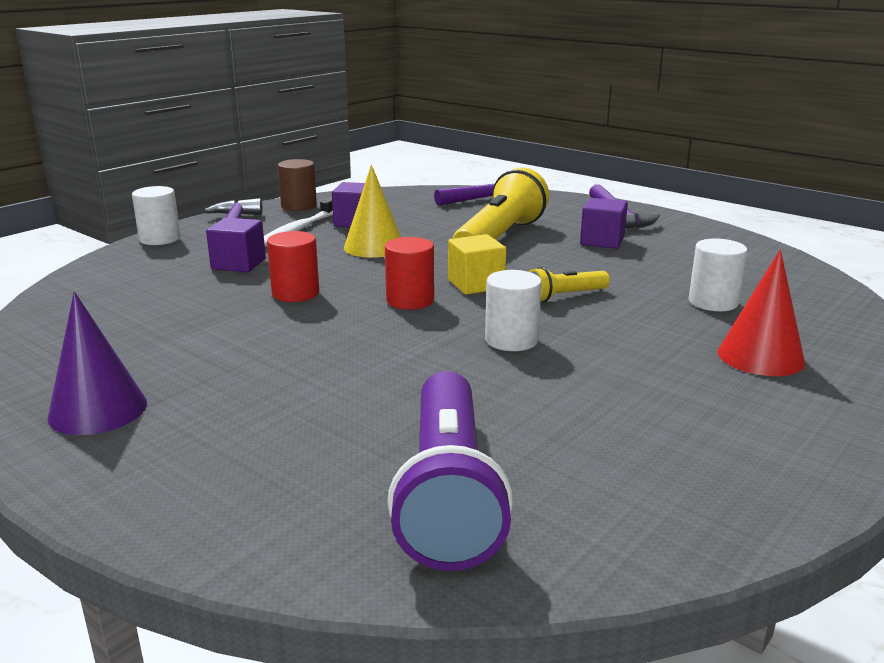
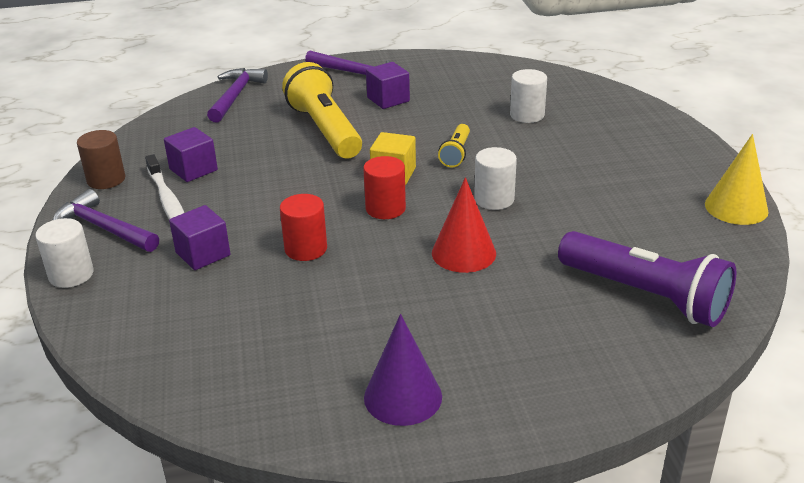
camera: 50 degrees left, 10 degrees up
(374, 247) = (262, 183): yellow cone -> yellow cone (736, 207)
(760, 356) = (605, 138): red cone -> red cone (463, 253)

